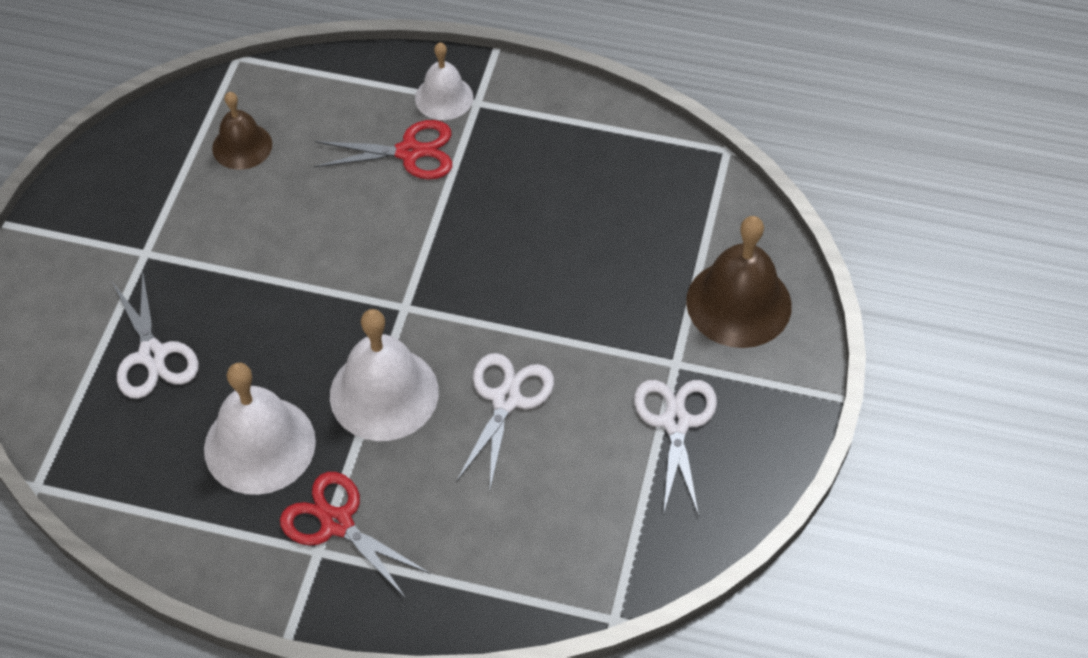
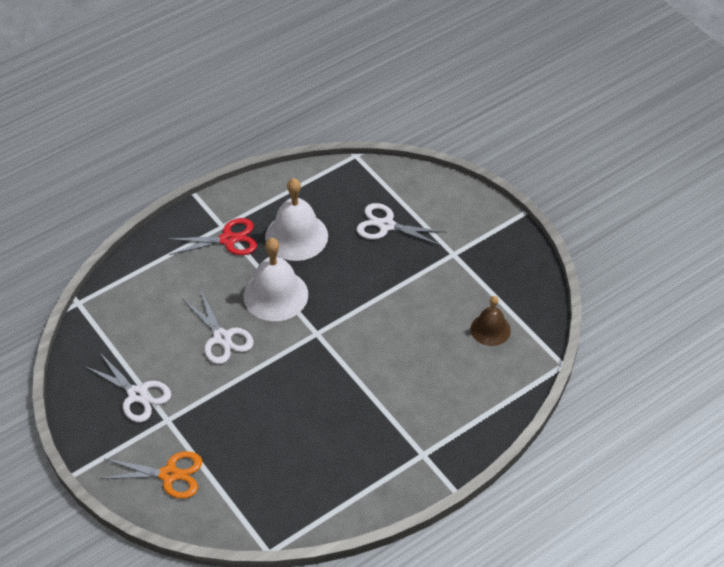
camera: 130 degrees right, 5 degrees down
(409, 152) = (415, 398): red scissors -> none
(444, 97) = (441, 441): white bell -> none
(738, 303) = (169, 475): brown bell -> orange scissors

